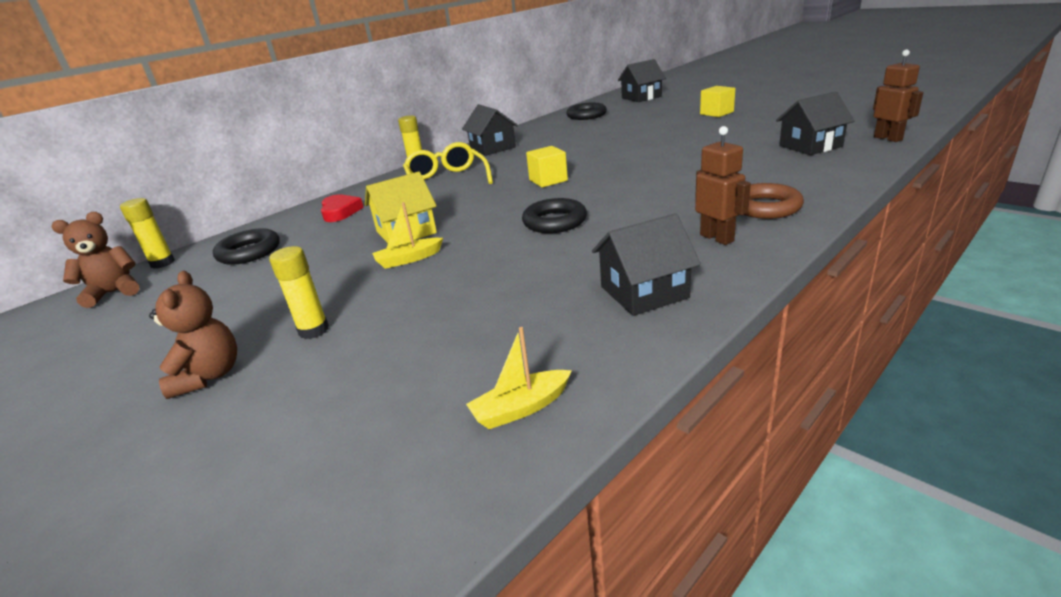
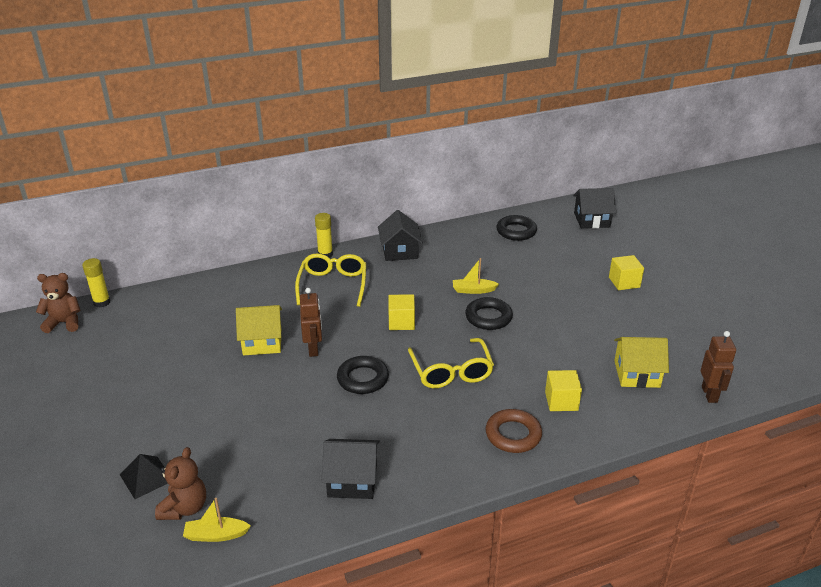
camera: 20 degrees right, 5 degrees up
(209, 376) = (84, 431): brown teddy bear -> brown teddy bear (185, 508)
(249, 252) = (156, 316): black ring -> black ring (488, 317)
(314, 330) = (153, 419): yellow glue stick -> none
(340, 212) = (236, 293): red heart -> none
(350, 388) = (146, 477): none -> black pyramid
(408, 259) = (244, 375): yellow boat -> yellow boat (473, 290)
(641, 191) = (451, 371): none -> yellow glasses
(717, 238) = (446, 451): brown robot -> brown robot (313, 349)
(774, 177) = (561, 401): none -> yellow cube
(810, 146) = (636, 374): black house -> yellow house

